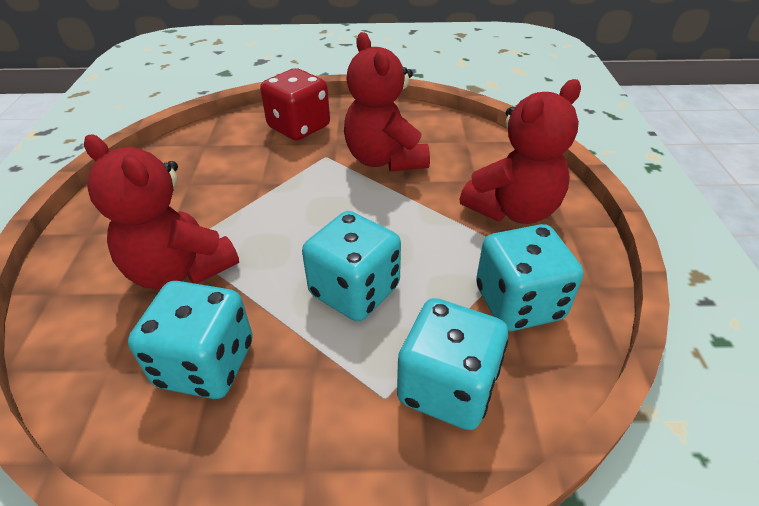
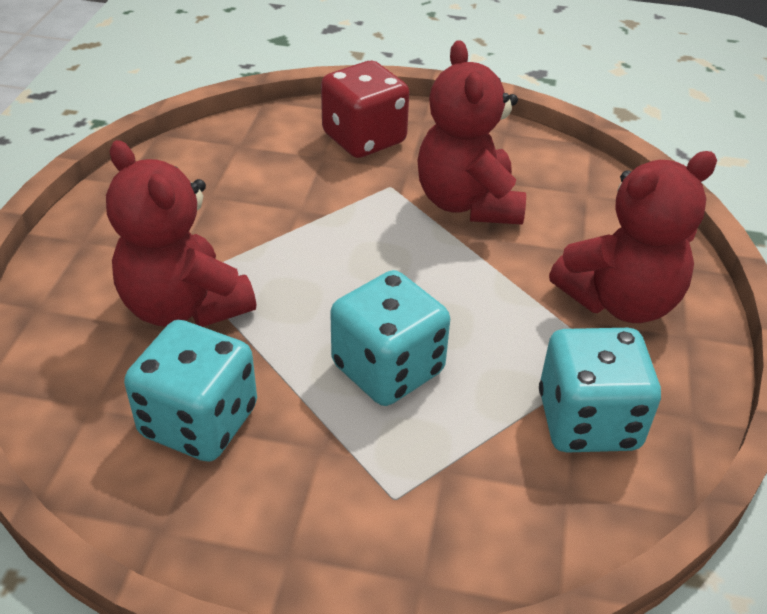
camera: 10 degrees right, 0 degrees up
(447, 387) = (470, 501): turquoise dice -> none

